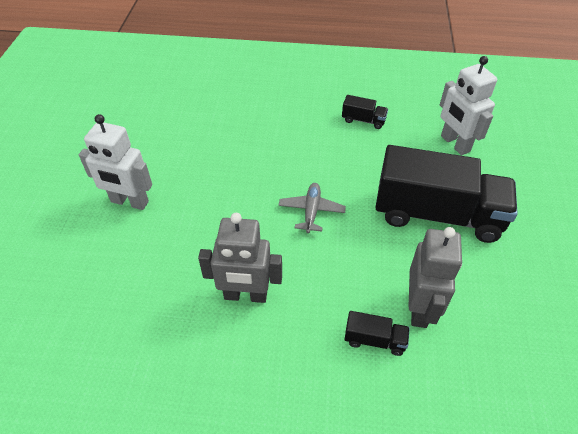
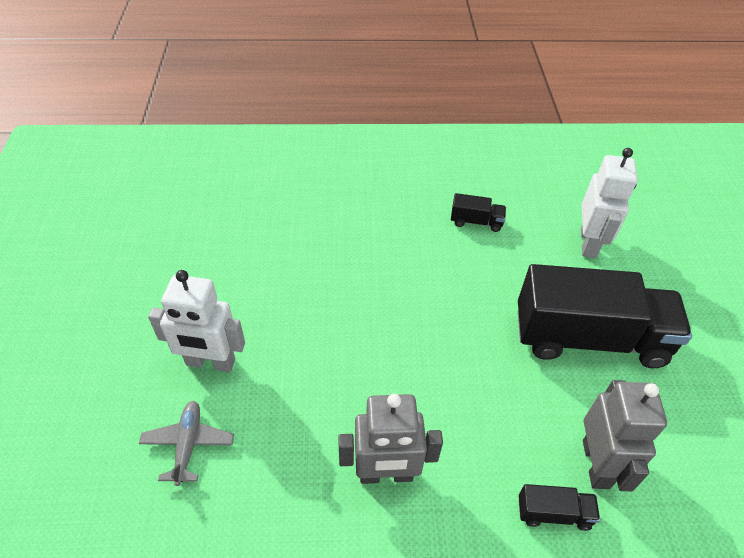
camera: 10 degrees left, 0 degrees up
(311, 211) = (441, 350): grey plane -> grey plane (188, 444)
(454, 144) = (588, 243): white robot -> white robot turned 135 degrees counterclockwise

